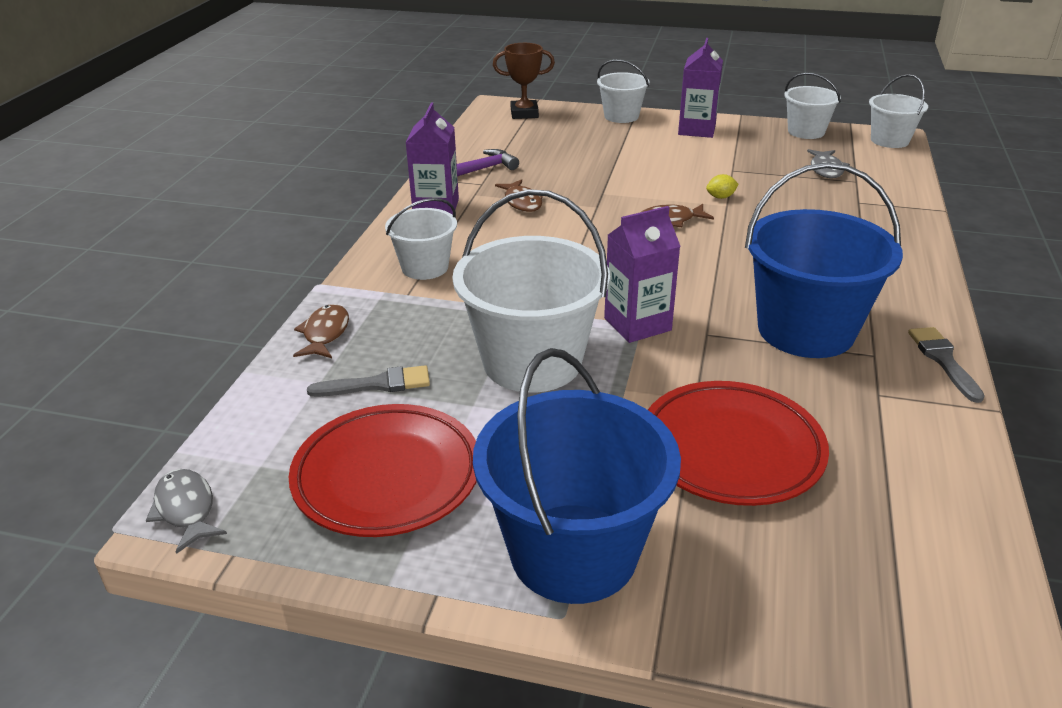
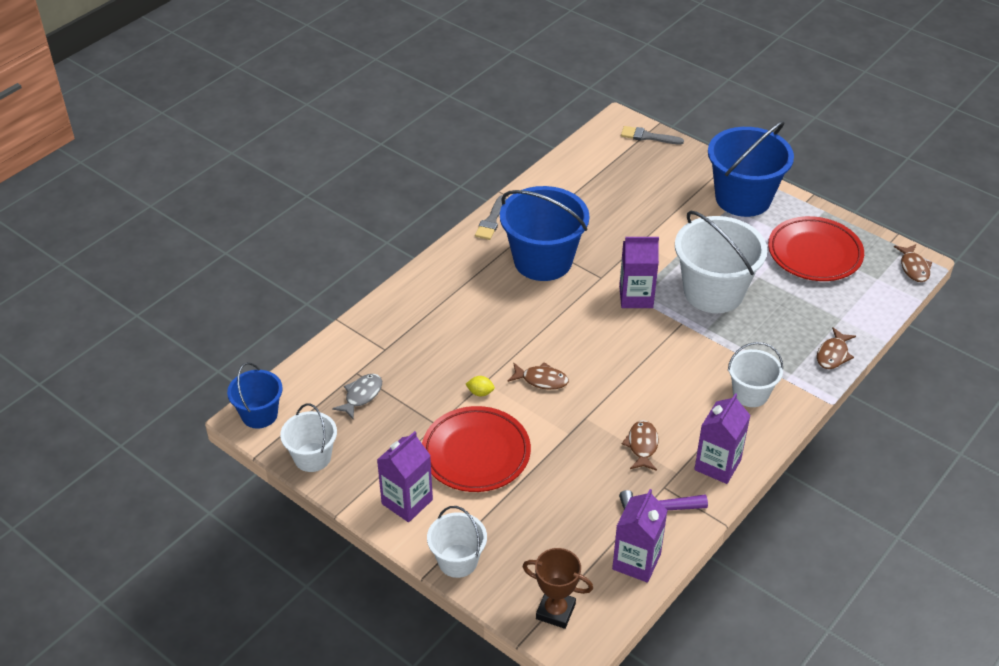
camera: 155 degrees left, 10 degrees up
(186, 509) = (913, 268): grey fish -> brown fish
(377, 384) = (807, 306): grey brush -> grey brush (648, 137)
(478, 144) = (636, 561): none -> purple carton
(731, 449) = (643, 215): red plate -> red plate (476, 453)
(889, 140) = (259, 414): white bucket -> blue bucket

